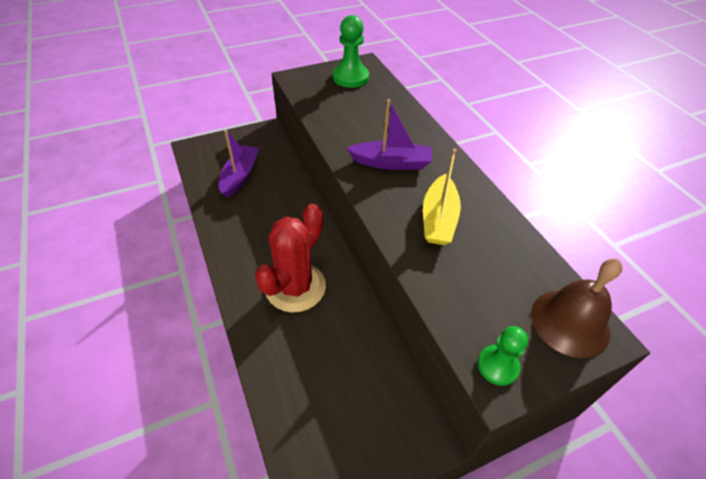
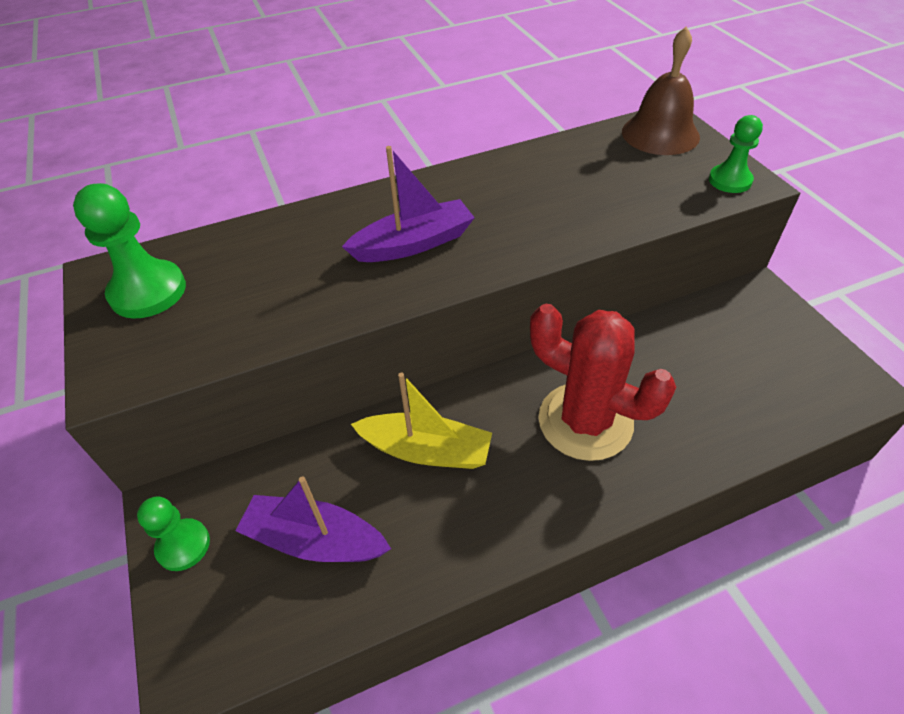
camera: 85 degrees left, 0 degrees up
(246, 138) = (183, 545): none -> green pawn
(391, 163) = (414, 244): purple boat -> purple boat turned 60 degrees clockwise
(438, 219) = (529, 205): yellow boat -> yellow boat (426, 450)

